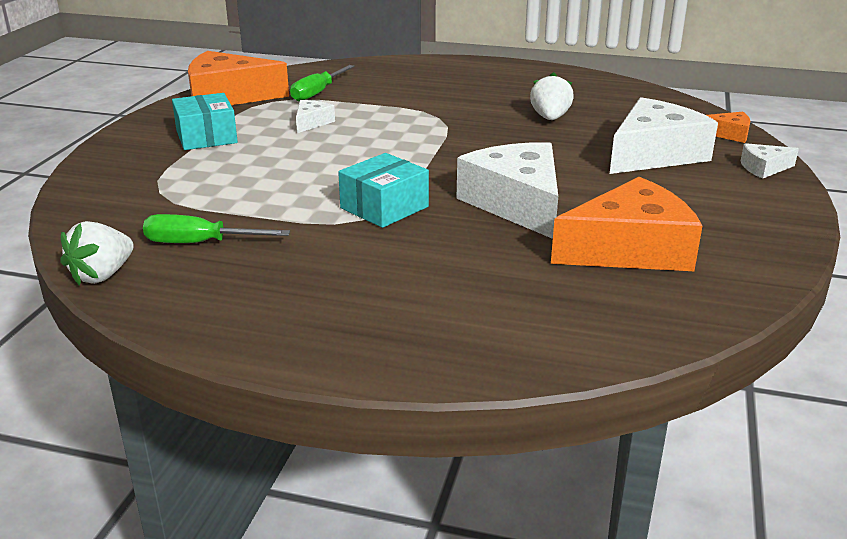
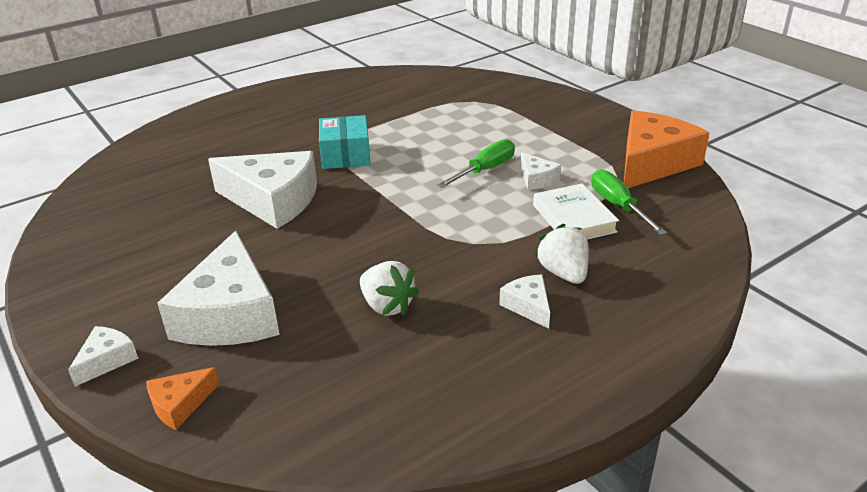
camera: 130 degrees right, 5 degrees up
(102, 275) = (391, 73): white strawberry -> white strawberry (563, 273)
(200, 243) = (388, 97): green screwdriver -> green screwdriver (485, 170)
(206, 137) = (555, 133): turquoise box -> none
(356, 100) = (574, 218): none -> white book
(478, 89) = (528, 306): none -> white cheese
(630, 249) = (159, 209): orange cheese -> none

